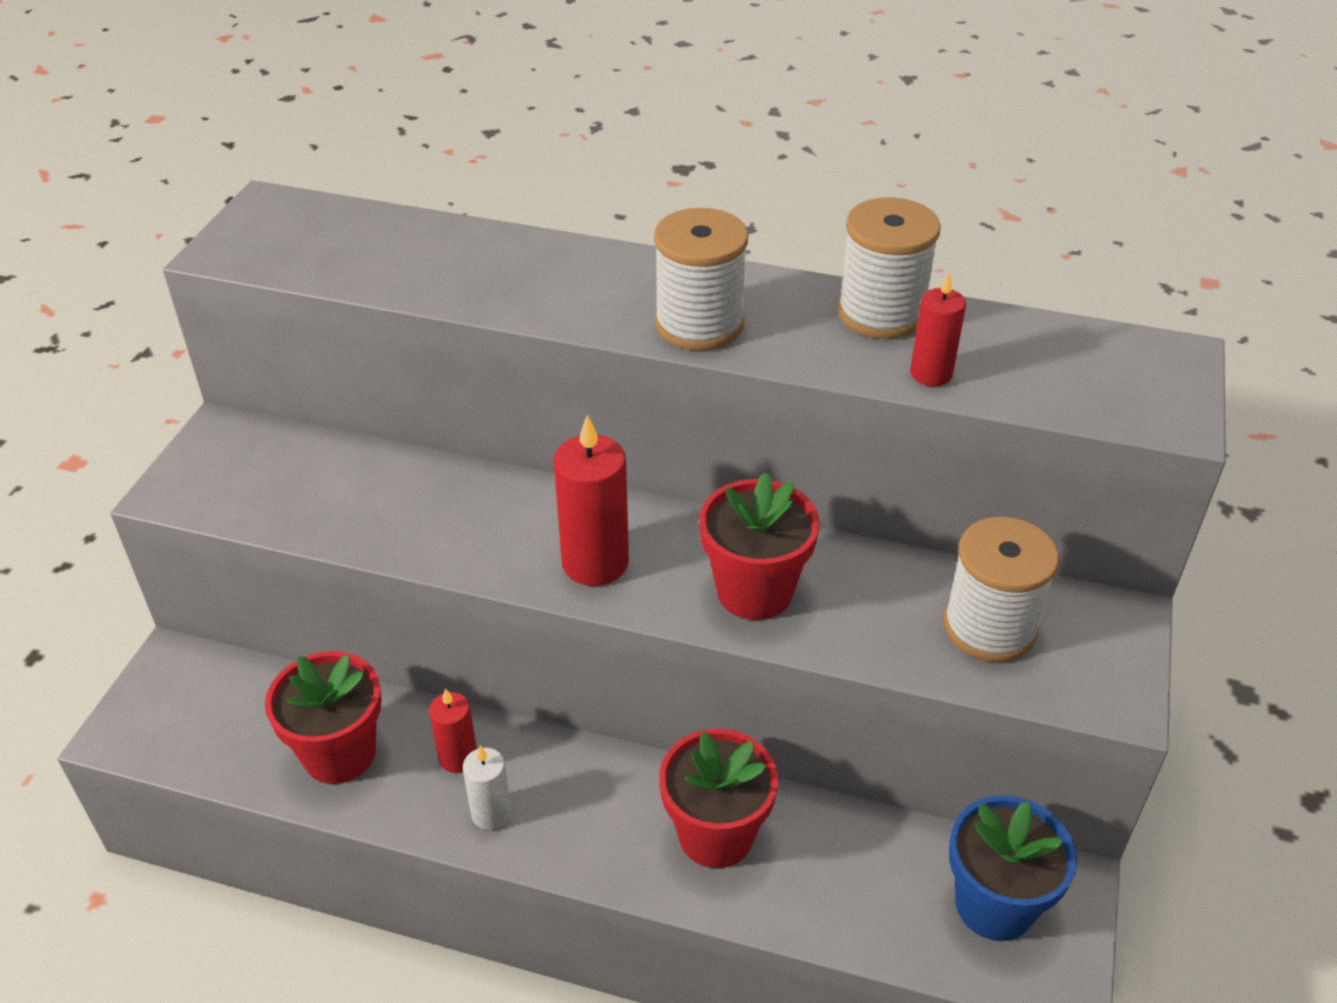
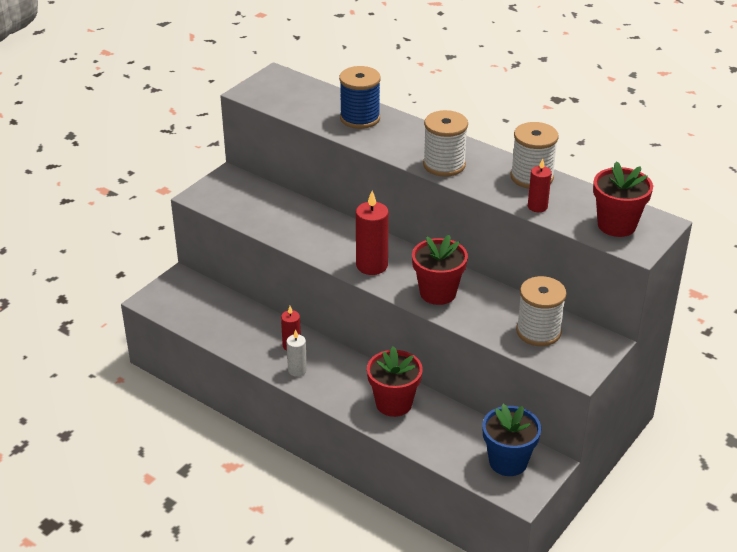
camera: 20 degrees right, 5 degrees down
(339, 753) = (240, 331): red flower pot -> red flower pot (616, 225)
(481, 261) = (360, 118): none -> blue spool

